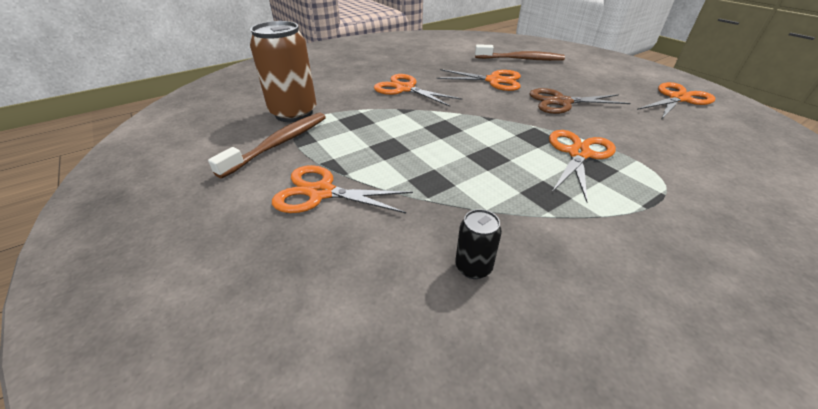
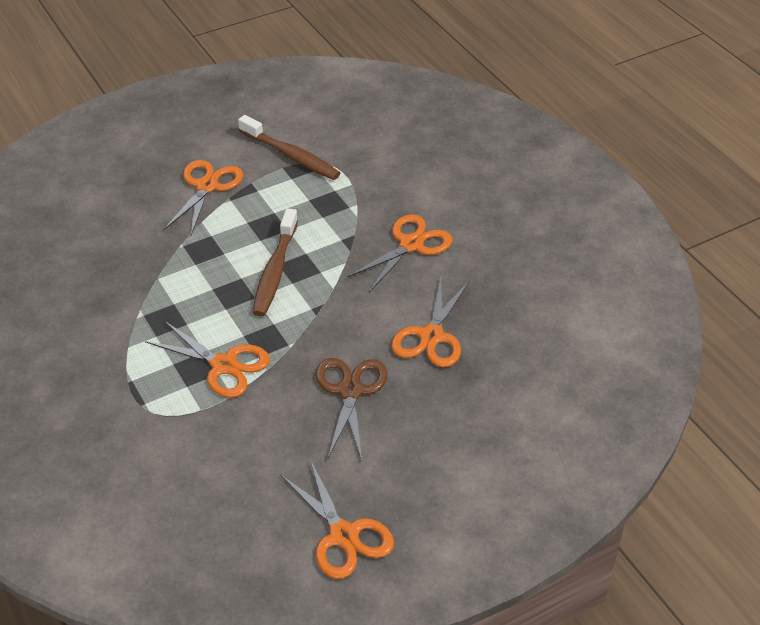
camera: 95 degrees right, 5 degrees up
(294, 113) = (354, 158): brown can -> none
(473, 267) = (101, 261): black can -> none
(521, 59) = (523, 390): brown toothbrush -> brown toothbrush (275, 271)

